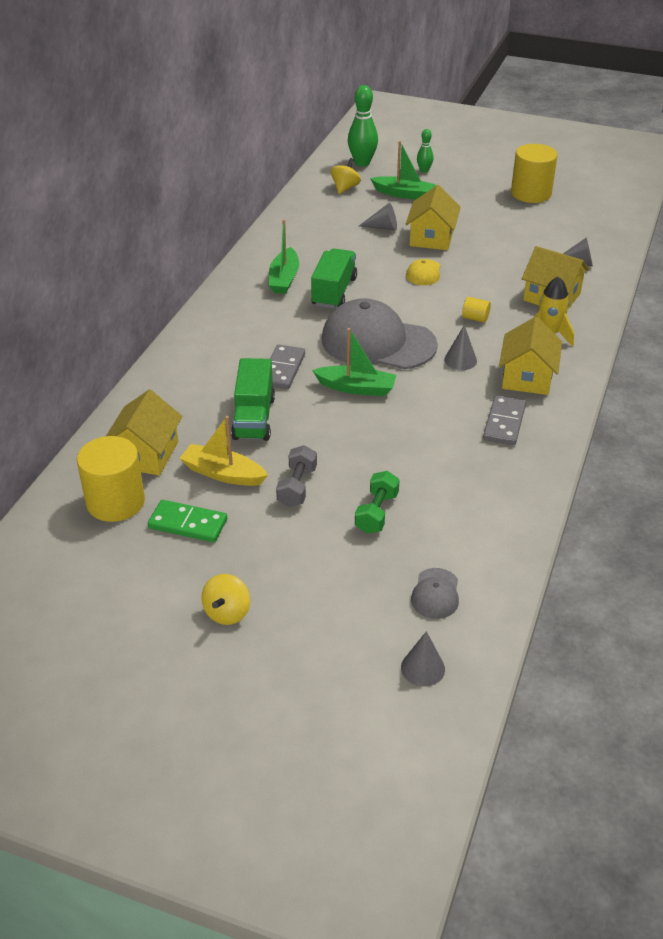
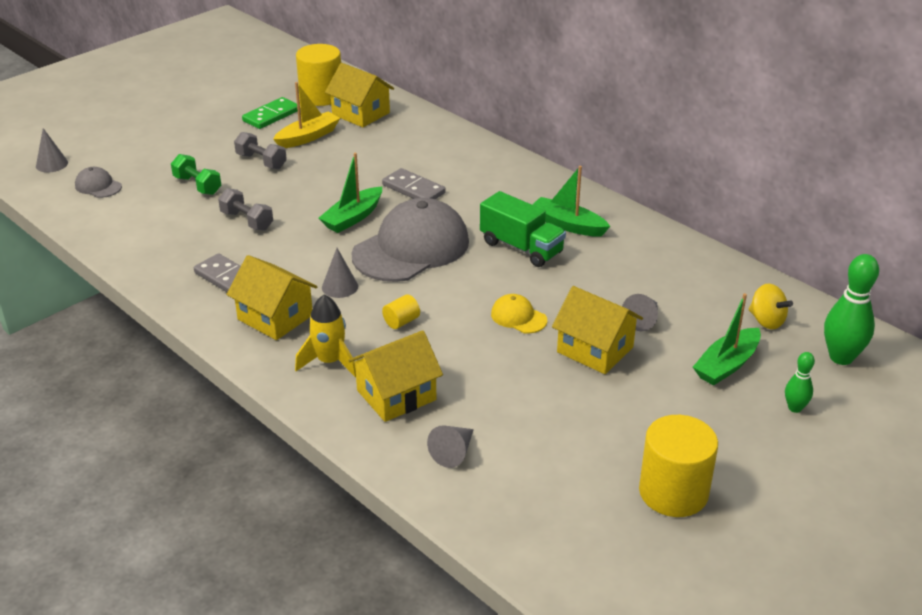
camera: 115 degrees right, 5 degrees down
(227, 612) = (178, 114): yellow spinning top -> none
(254, 418) = (360, 162): green truck -> none
(411, 449) = (247, 221): none -> grey dumbbell

